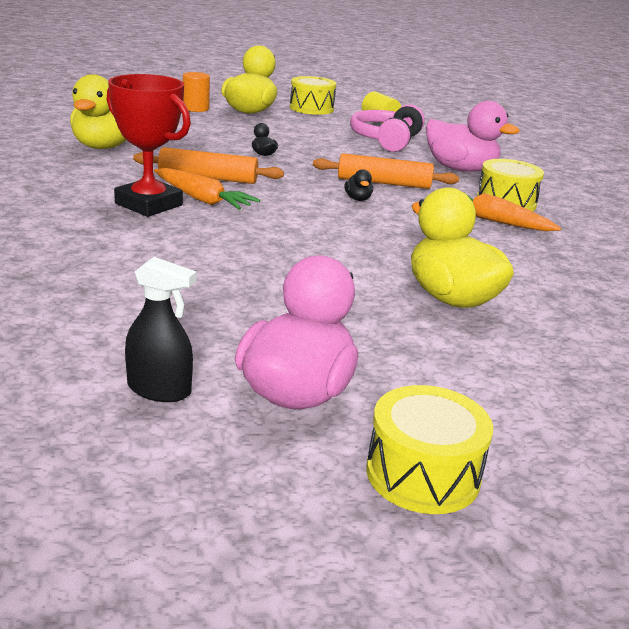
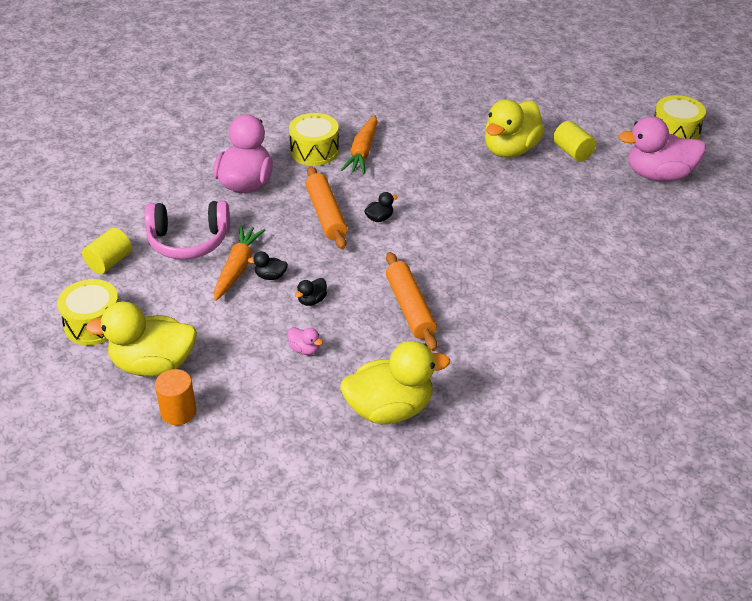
camera: 110 degrees left, 15 degrees up
(149, 204) = (500, 313): red trophy -> none
(159, 389) = (703, 213): black spray bottle -> none
(202, 199) = (461, 292): orange carrot -> orange carrot (237, 268)
(208, 141) = (305, 349): none -> pink duck
(311, 150) = (270, 276): none -> black duck
(417, 340) = (572, 152): none -> yellow cylinder

